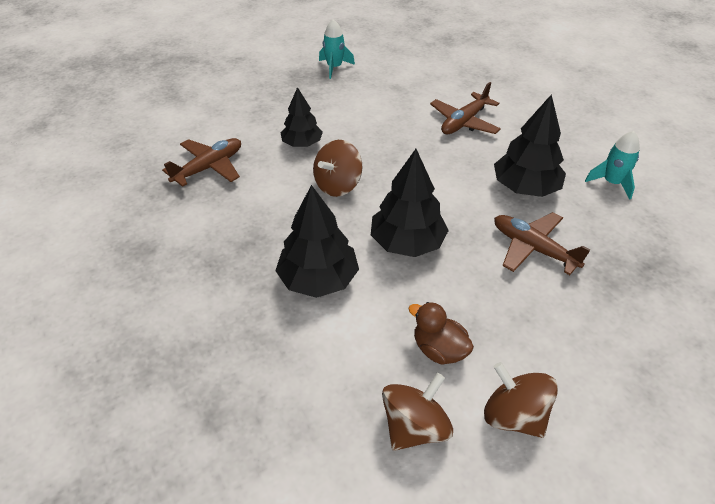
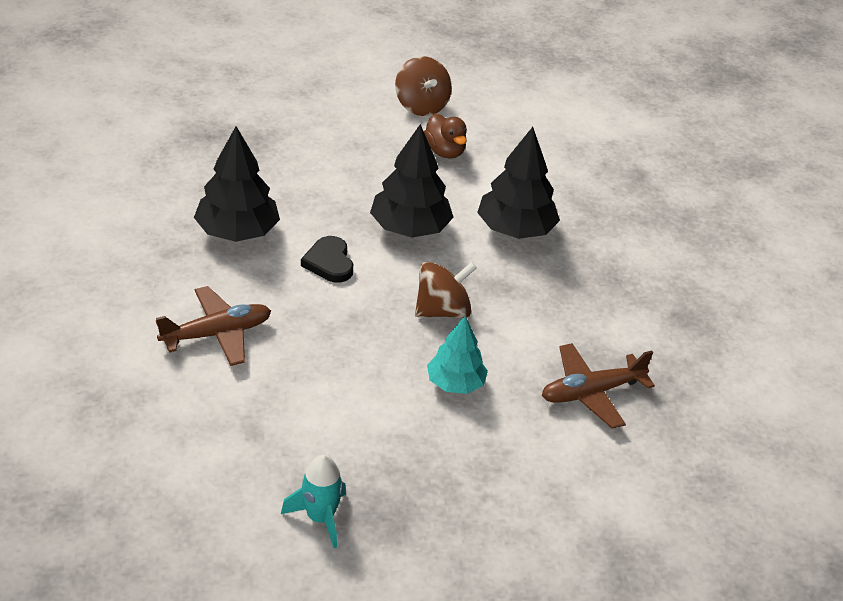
camera: 160 degrees left, 5 degrees down
(302, 144) = (455, 383): black tree -> turquoise tree
(414, 427) = (494, 124): brown spinning top -> none
(442, 190) = (329, 262): none -> black heart
(533, 248) = (295, 182): brown plane -> none
(611, 183) = (140, 203): turquoise rocket -> none

